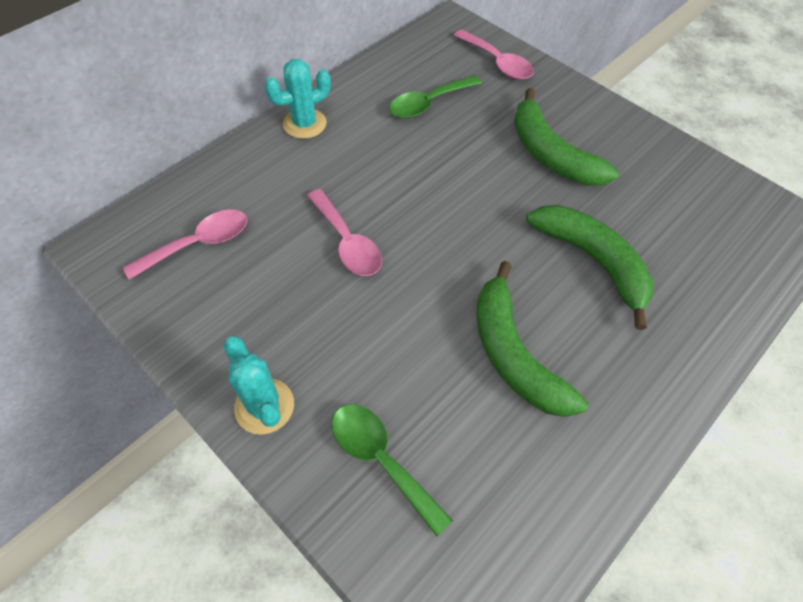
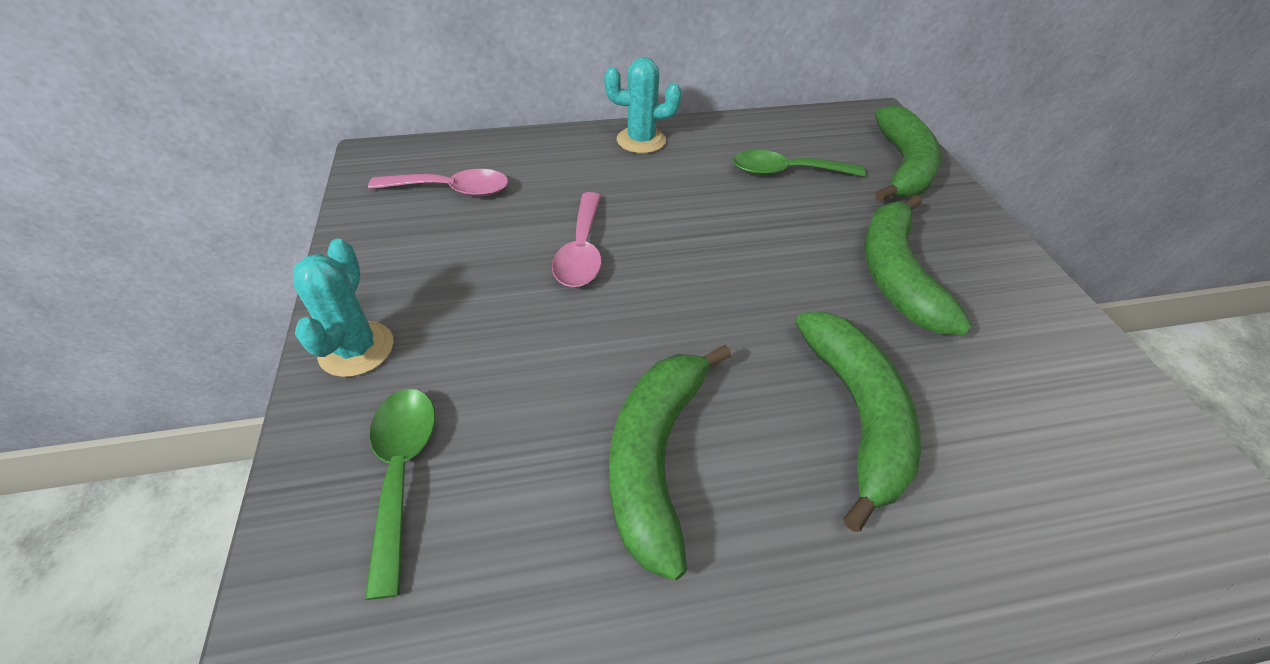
camera: 35 degrees right, 10 degrees down
(497, 62) = (903, 166): pink spoon -> green banana

